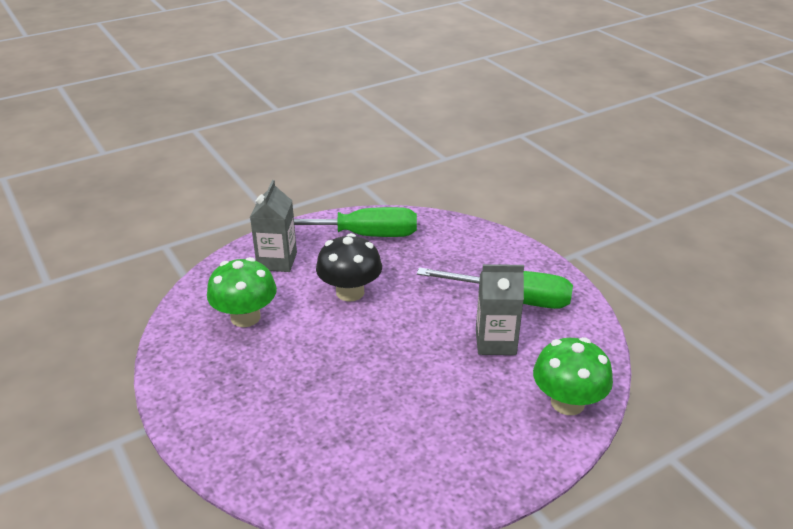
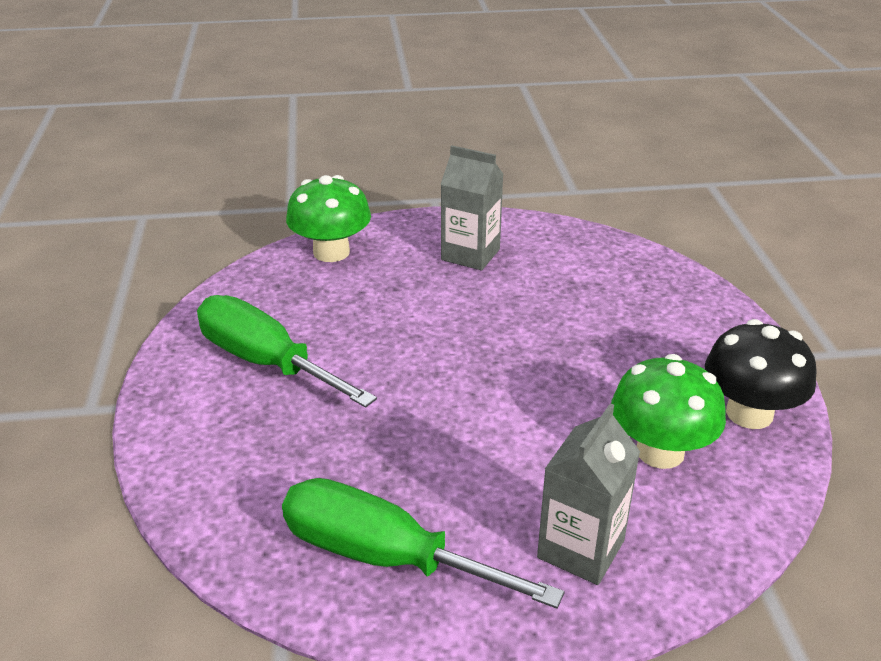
camera: 155 degrees left, 0 degrees up
(350, 292) = (481, 443): black mushroom -> black mushroom (749, 413)
(495, 342) = (342, 320): grey carton -> grey carton (470, 254)

